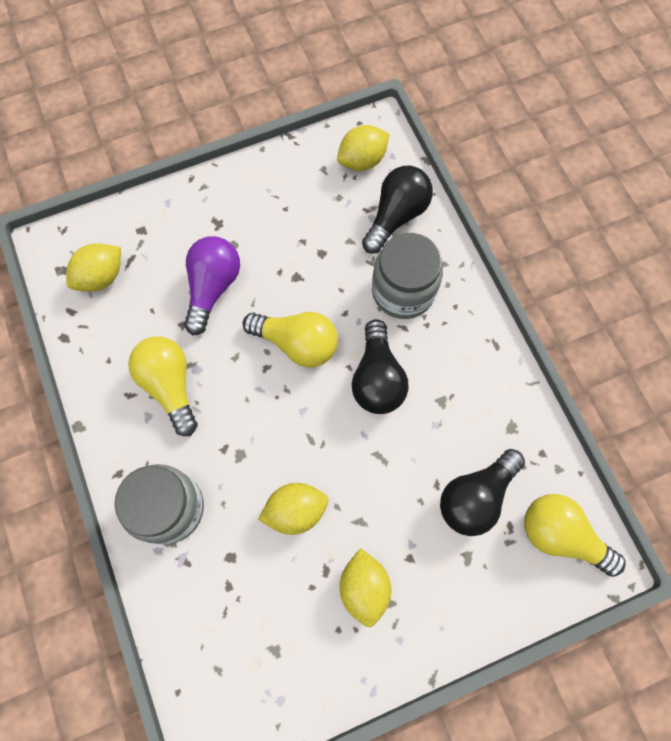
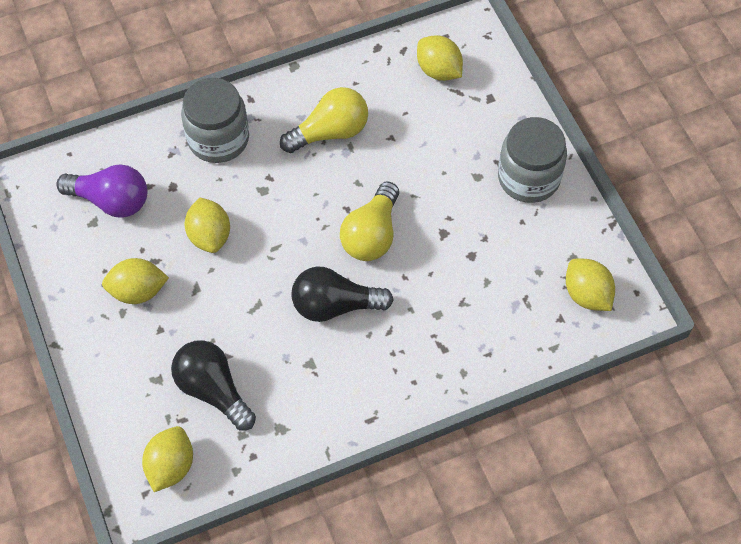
camera: 90 degrees right, 10 degrees down
(213, 287) = (430, 161): purple light bulb -> purple light bulb (111, 201)
(396, 216) = (519, 327): black light bulb -> none
(403, 291) = (430, 331): grey jar -> grey jar (528, 178)
(560, 535) = (171, 466): yellow light bulb -> yellow lemon

